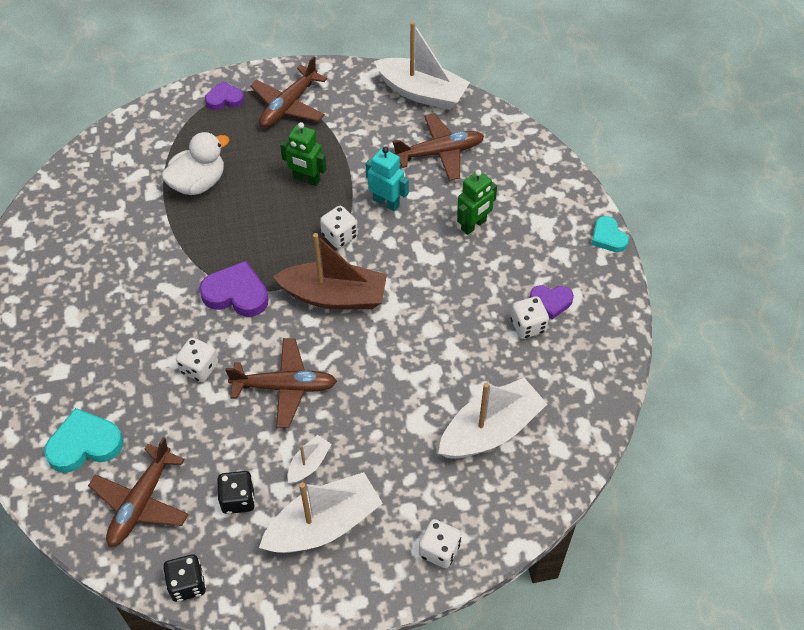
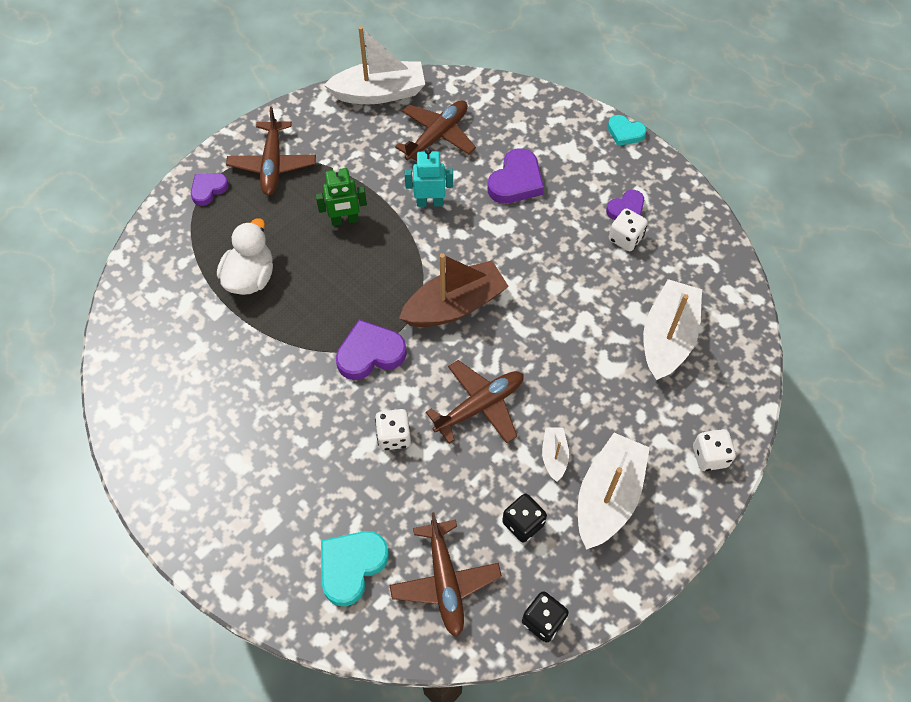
camera: 35 degrees left, 5 degrees up
(339, 236) = (415, 252): white dice -> none
(474, 225) = (516, 181): green robot -> purple heart

